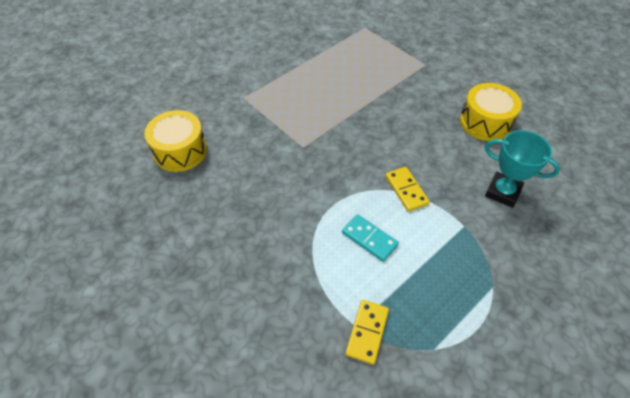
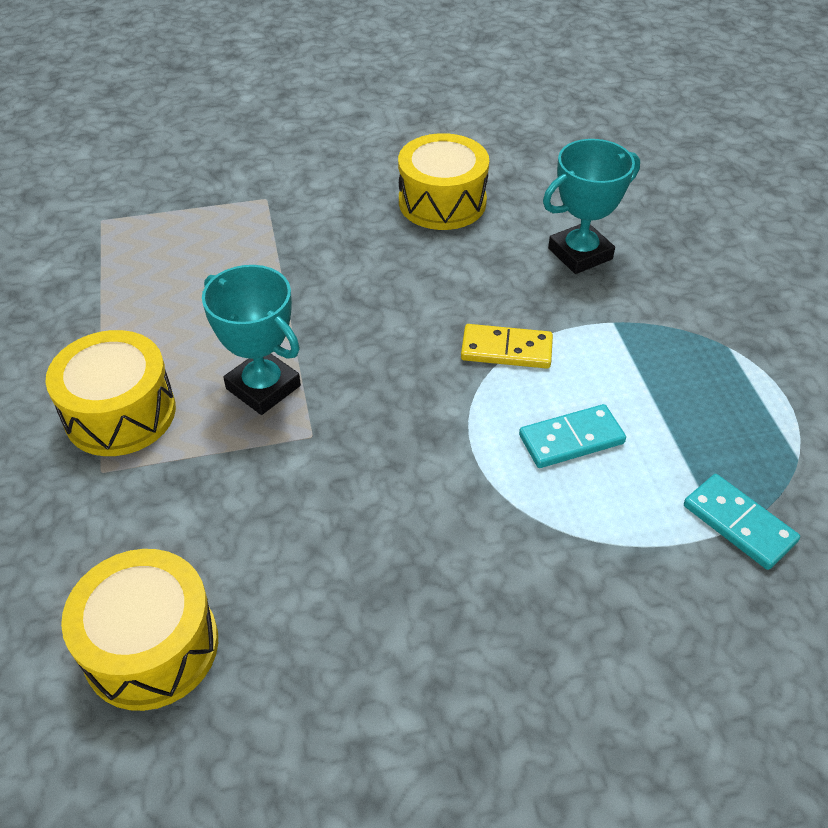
camera: 60 degrees left, 5 degrees down
(273, 88) = (120, 413): none -> yellow drum
(316, 119) = (263, 387): none -> turquoise trophy
(367, 332) = (739, 523): yellow domino -> turquoise domino

